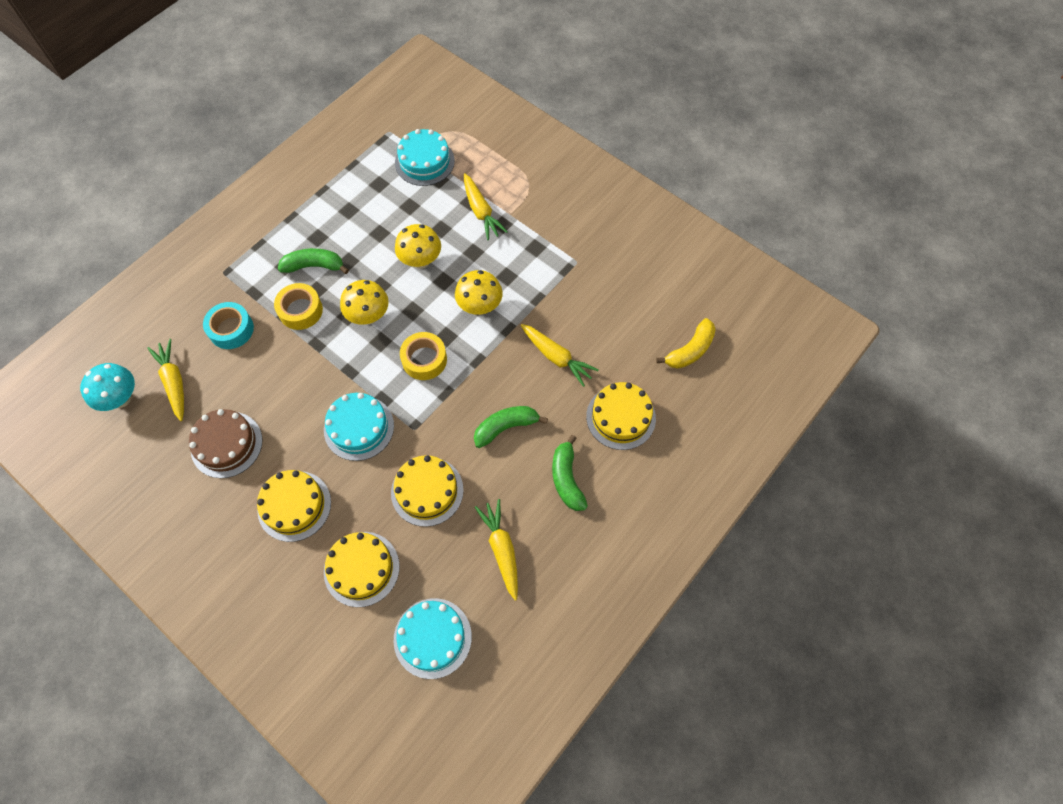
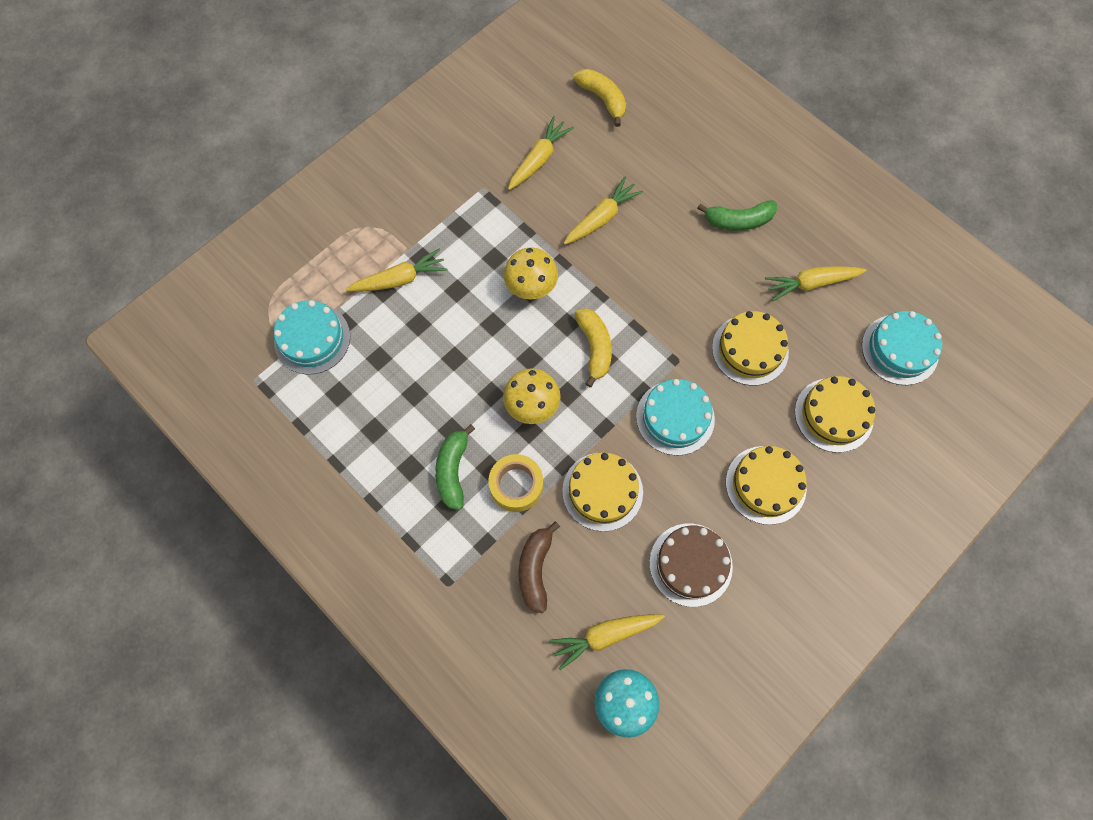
camera: 85 degrees left, 5 degrees up
(231, 329) = (535, 569): turquoise tape -> brown banana
(421, 261) = (461, 347): yellow mushroom -> none
(424, 360) = (594, 348): yellow tape -> yellow banana
(506, 427) = (680, 271): green banana -> none
(613, 302) = (538, 159): none -> yellow carrot
(621, 417) = (673, 167): yellow cake -> yellow cake (602, 491)

